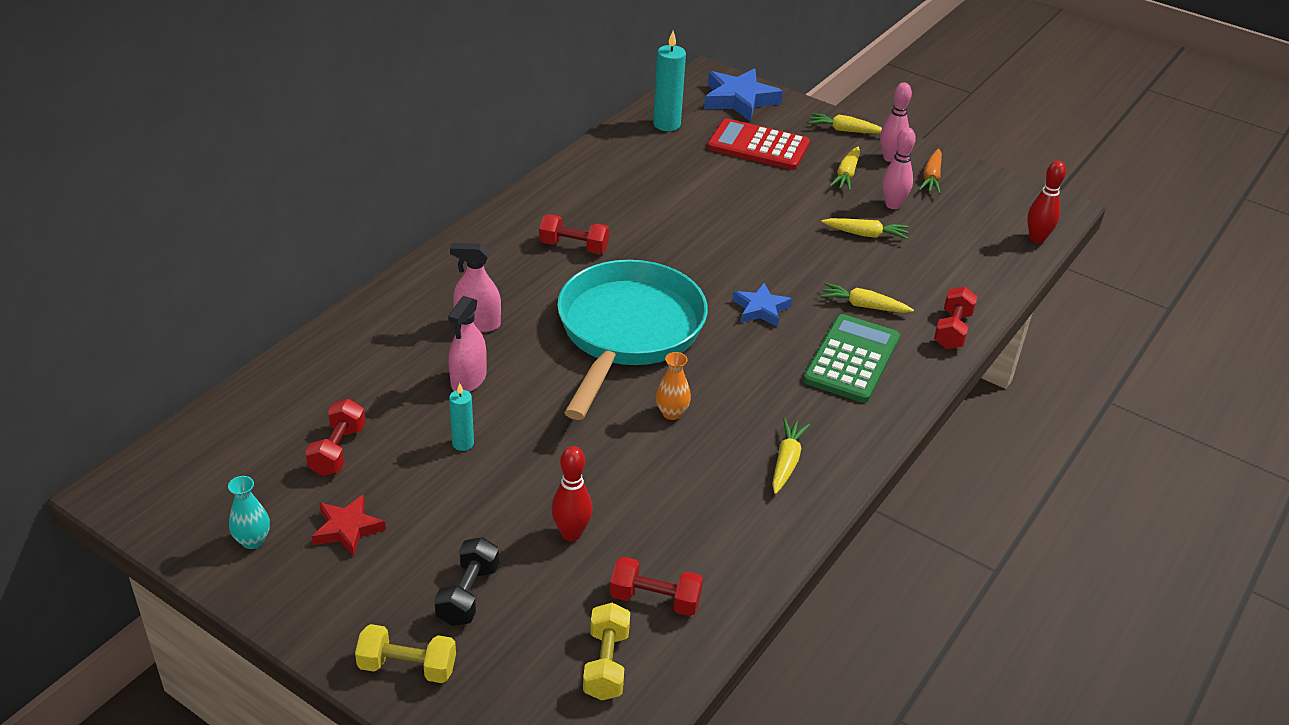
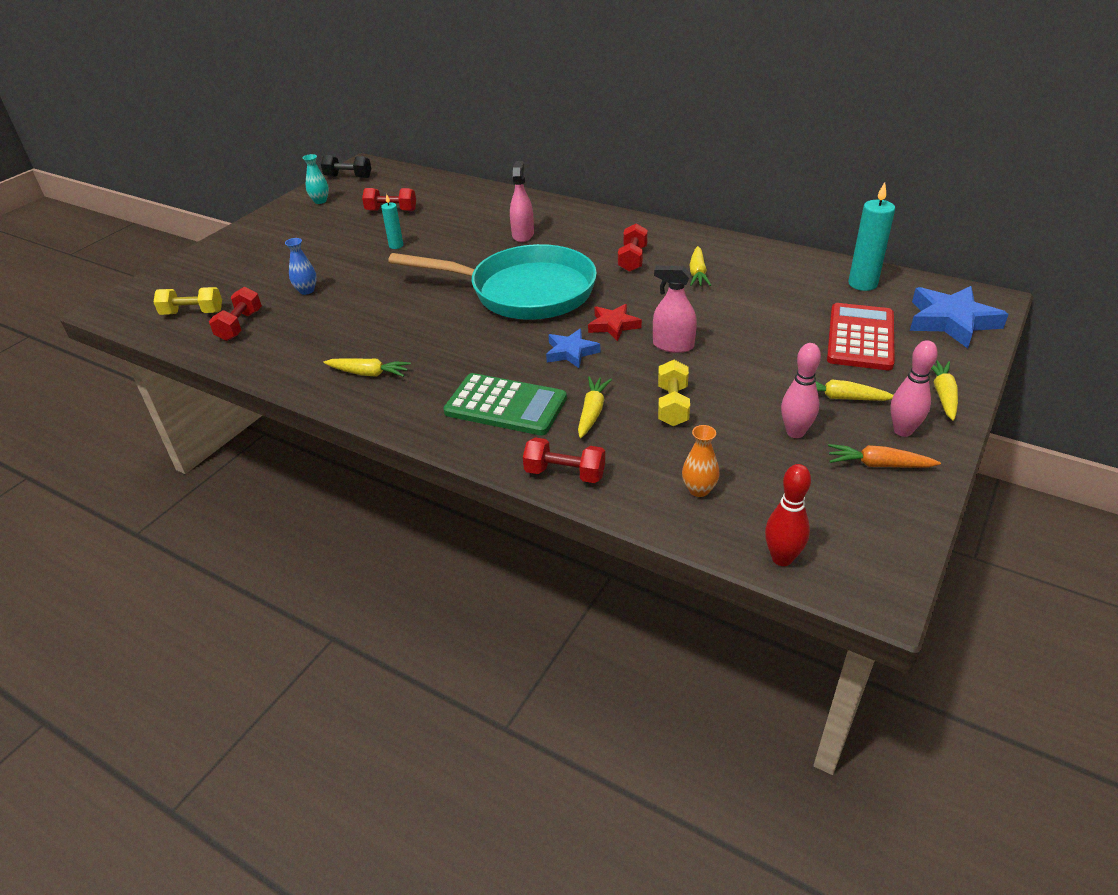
camera: 90 degrees right, 0 degrees up
(347, 529) = (324, 223): red star -> red star (613, 325)
(407, 667) = (215, 254): yellow dumbbell -> yellow dumbbell (672, 406)
(468, 379) = (460, 239): pink spray bottle -> pink spray bottle (673, 345)
(468, 594) = (263, 263): black dumbbell -> black dumbbell (348, 177)
(571, 534) = (306, 290): red bowling pin -> blue vase
(672, 413) = (427, 318): orange vase -> orange vase (699, 490)
(865, 234) = (723, 412): yellow carrot -> yellow carrot (697, 273)

